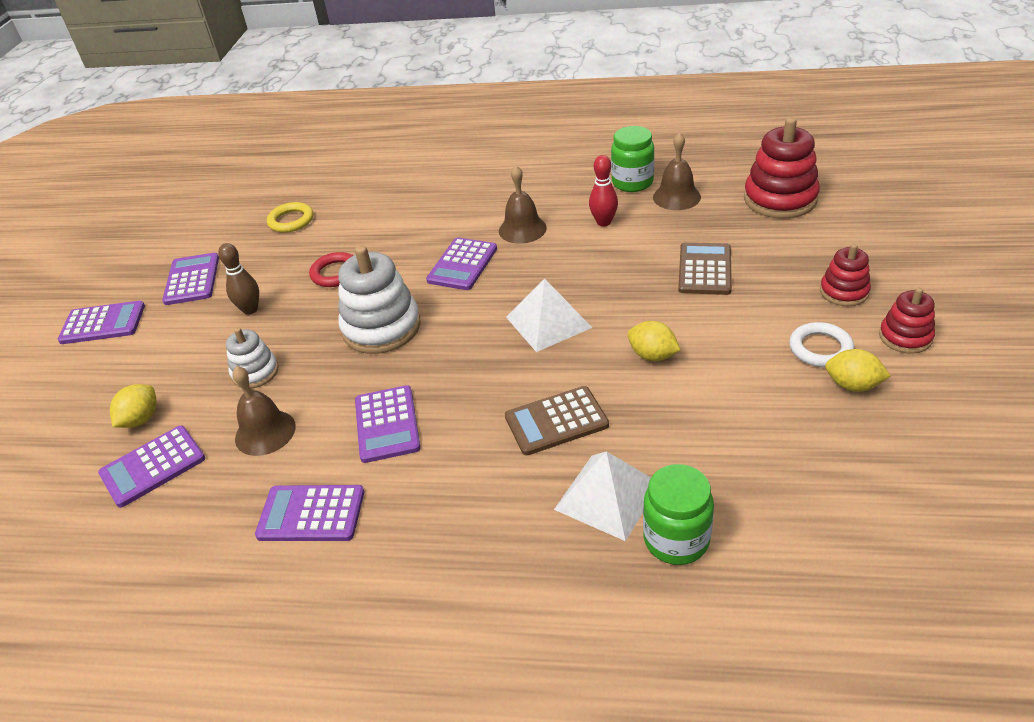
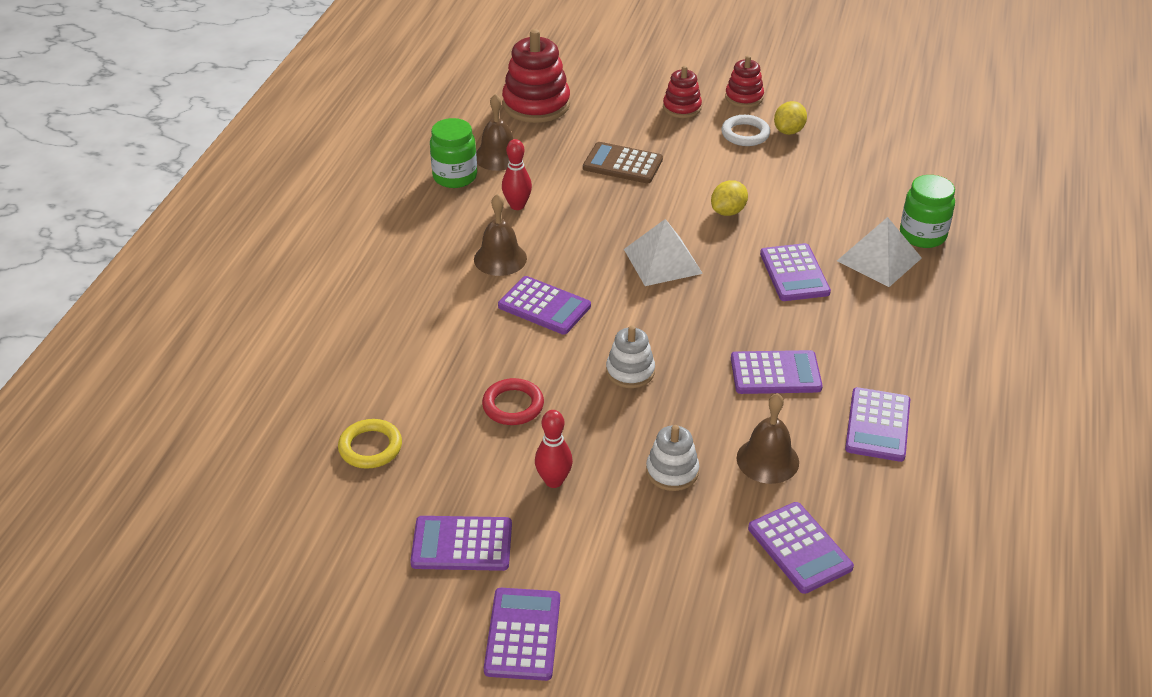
camera: 85 degrees left, 0 degrees up
(141, 419) = (724, 568): yellow lemon -> none
(250, 309) = (554, 481): brown bowling pin -> red bowling pin
(381, 328) = (630, 371): white stacking toy -> white stacking toy, size x0.57
(556, 421) = (794, 273): brown calculator -> purple calculator

